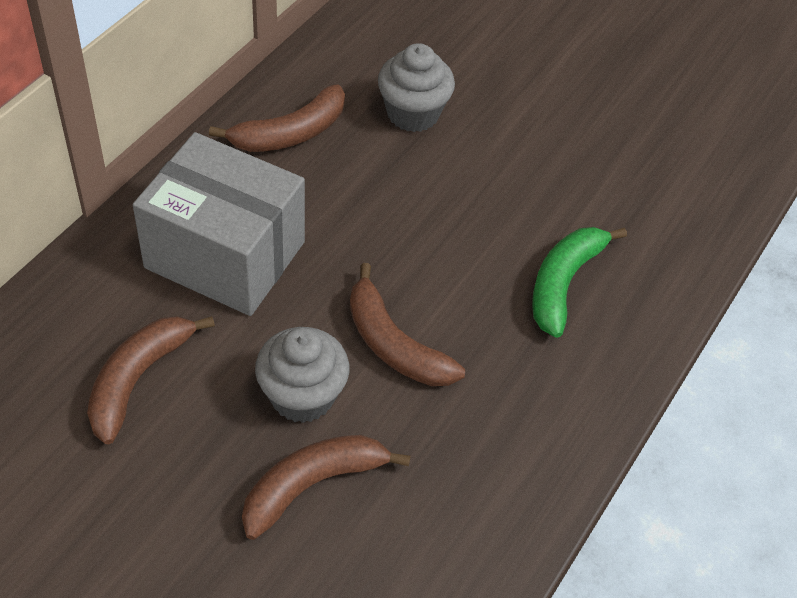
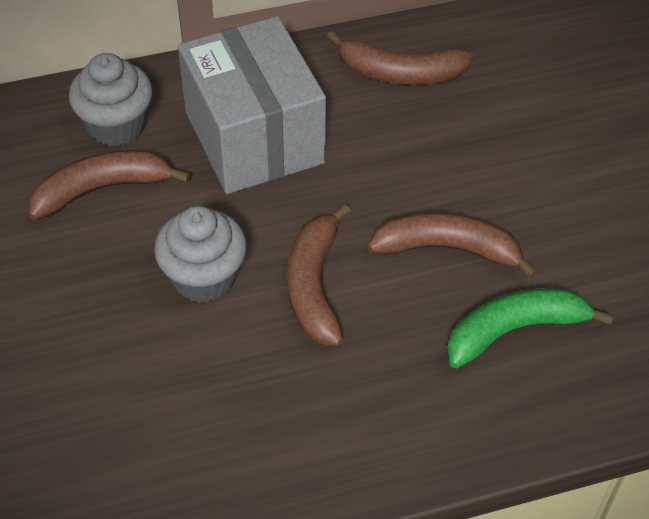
camera: 45 degrees right, 0 degrees up
(312, 485) = (145, 347): brown banana -> brown banana (447, 249)
(413, 113) = (523, 113): grey cupcake -> grey cupcake (117, 126)

